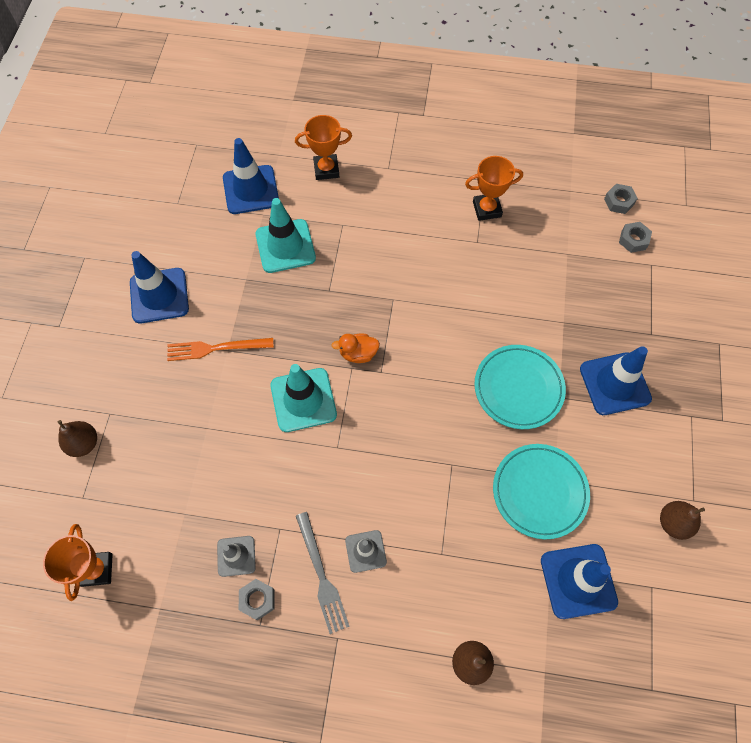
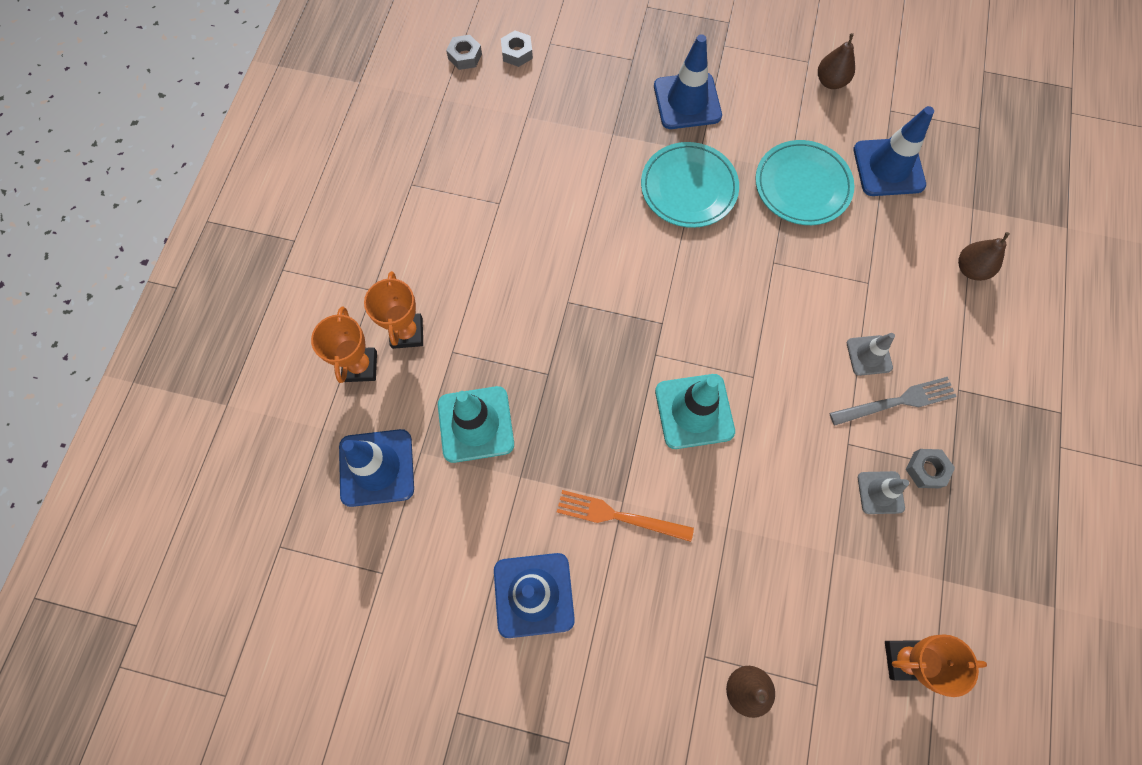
camera: 85 degrees left, 5 degrees up
(216, 348) = (619, 516): orange fork -> orange fork turned 105 degrees clockwise
(358, 353) = (637, 346): orange duck -> none
(487, 209) = (454, 187): orange trophy -> orange trophy (407, 333)

